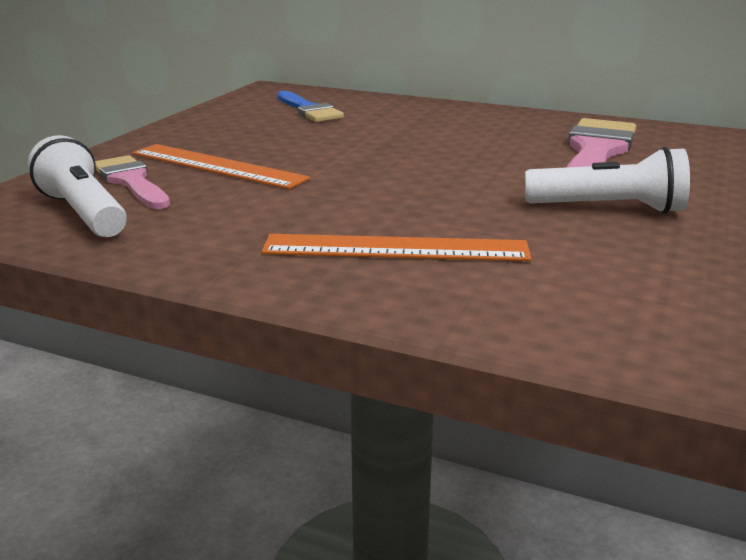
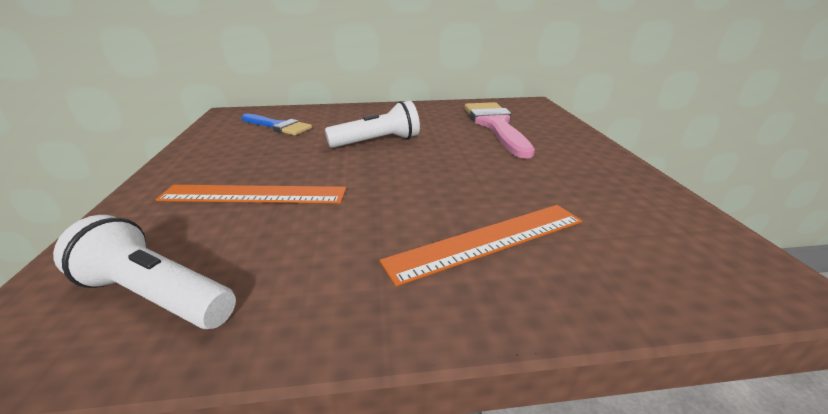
camera: 30 degrees left, 5 degrees up
(131, 181) = (181, 234): pink brush -> none
(609, 208) = (558, 164): white flashlight -> white flashlight (377, 141)

